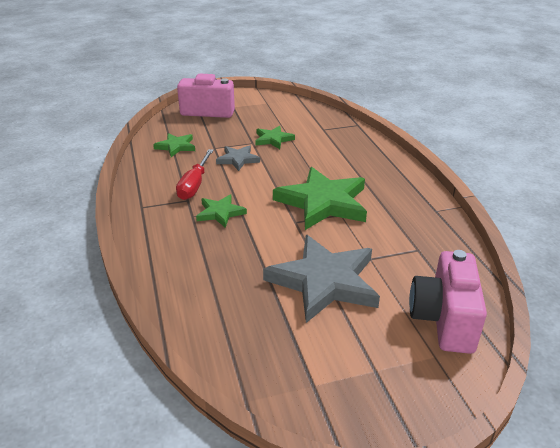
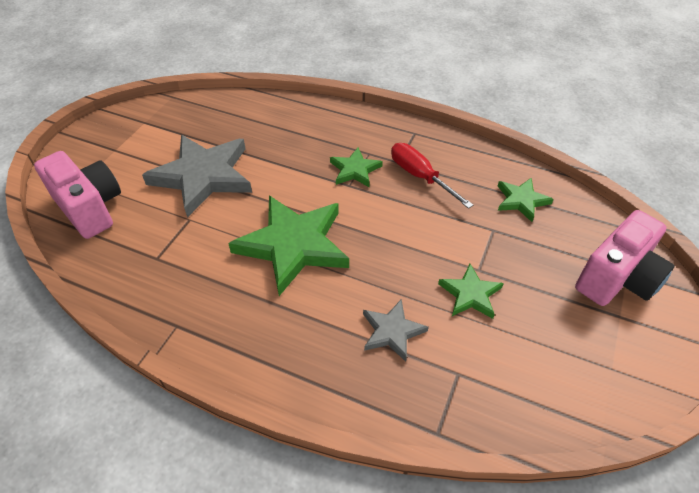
camera: 130 degrees right, 15 degrees up
(238, 159) = (445, 233): grey star -> grey star (392, 331)

